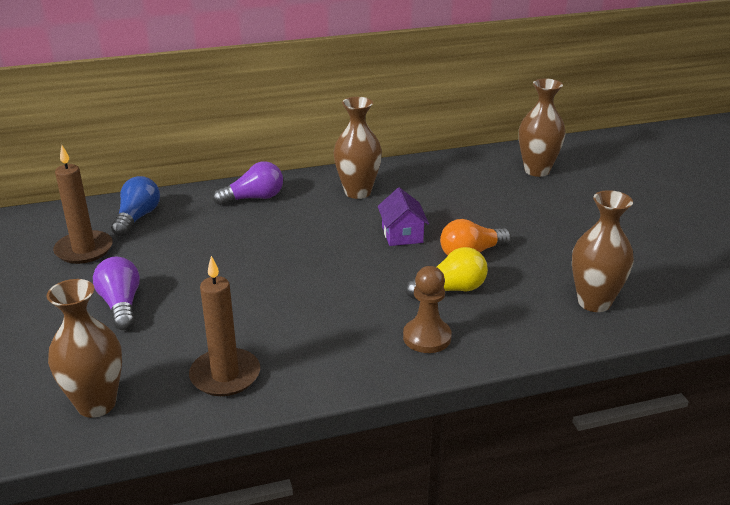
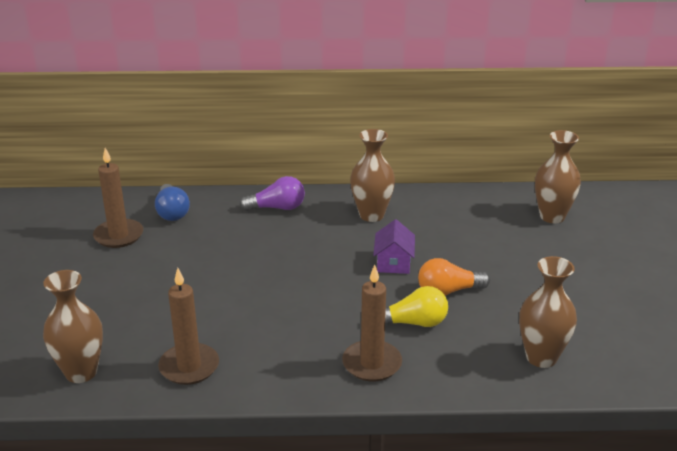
camera: 15 degrees right, 0 degrees up
(121, 305) = (130, 290): purple light bulb -> none
(137, 218) = (172, 212): blue light bulb -> blue light bulb turned 135 degrees clockwise
(427, 337) = (372, 363): brown pawn -> brown candle

